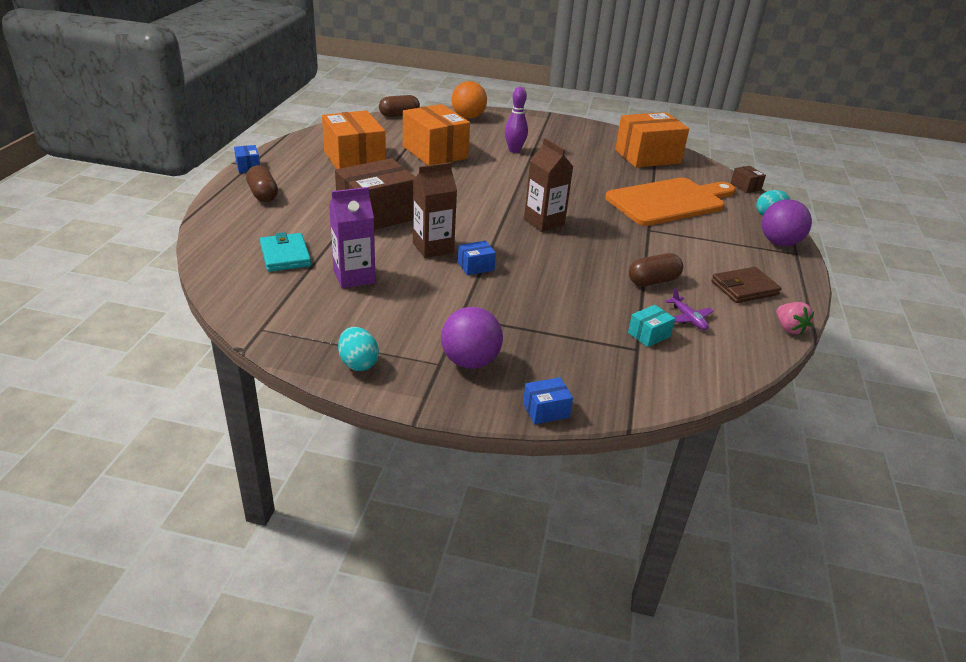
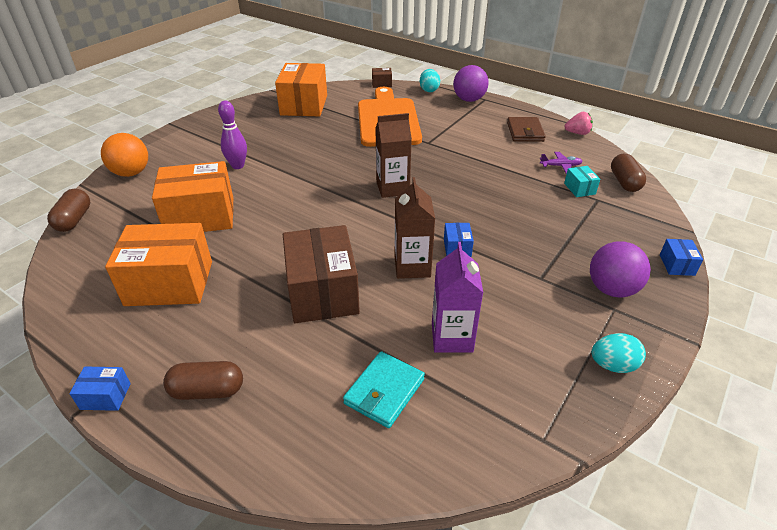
camera: 65 degrees left, 5 degrees up
(285, 255) = (384, 391): turquoise wallet -> turquoise wallet turned 60 degrees counterclockwise
(653, 281) = (506, 164): brown capsule -> brown capsule (624, 182)

